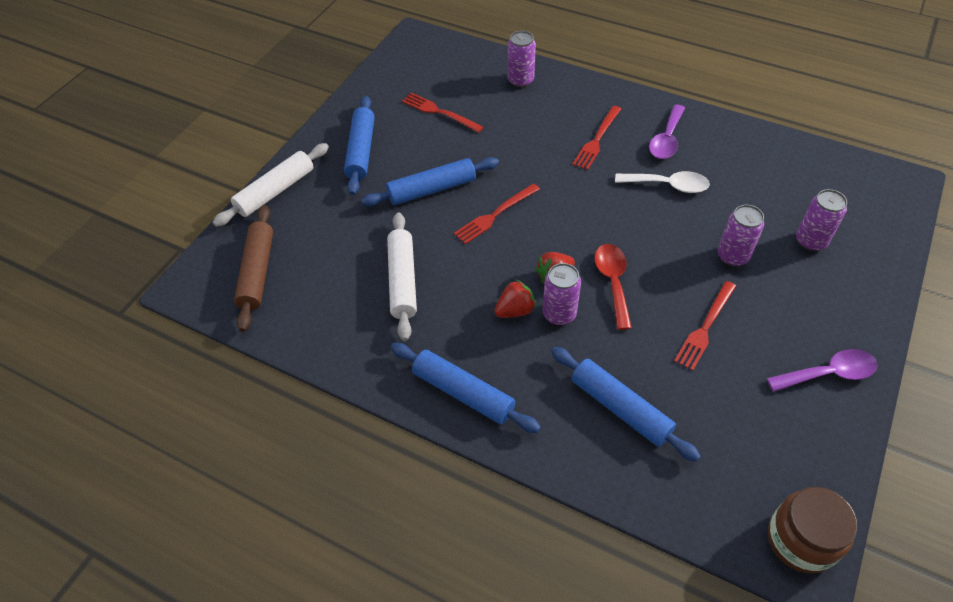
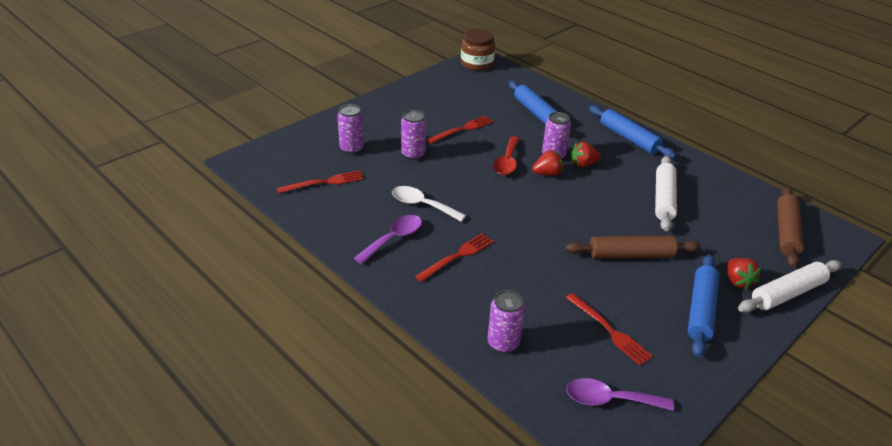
camera: 165 degrees left, 15 degrees down
(323, 190) = (737, 281): none -> red strawberry
(432, 189) = (630, 255): blue rolling pin -> brown rolling pin
(495, 215) = (578, 222): red fork -> red fork (324, 182)
(828, 373) = (409, 99): purple spoon -> purple spoon (610, 400)

